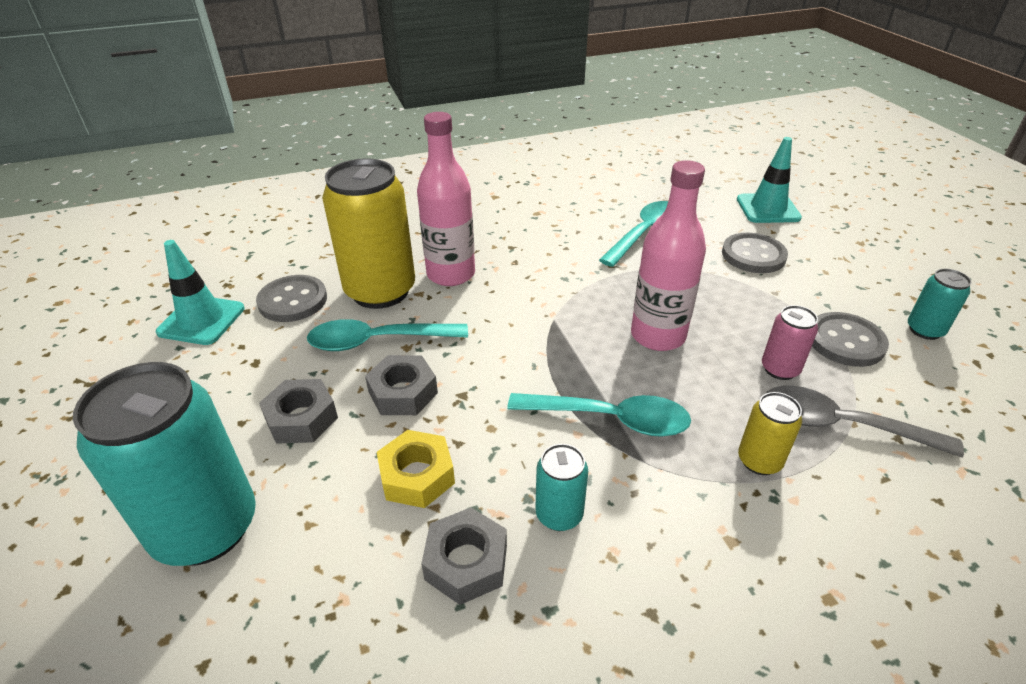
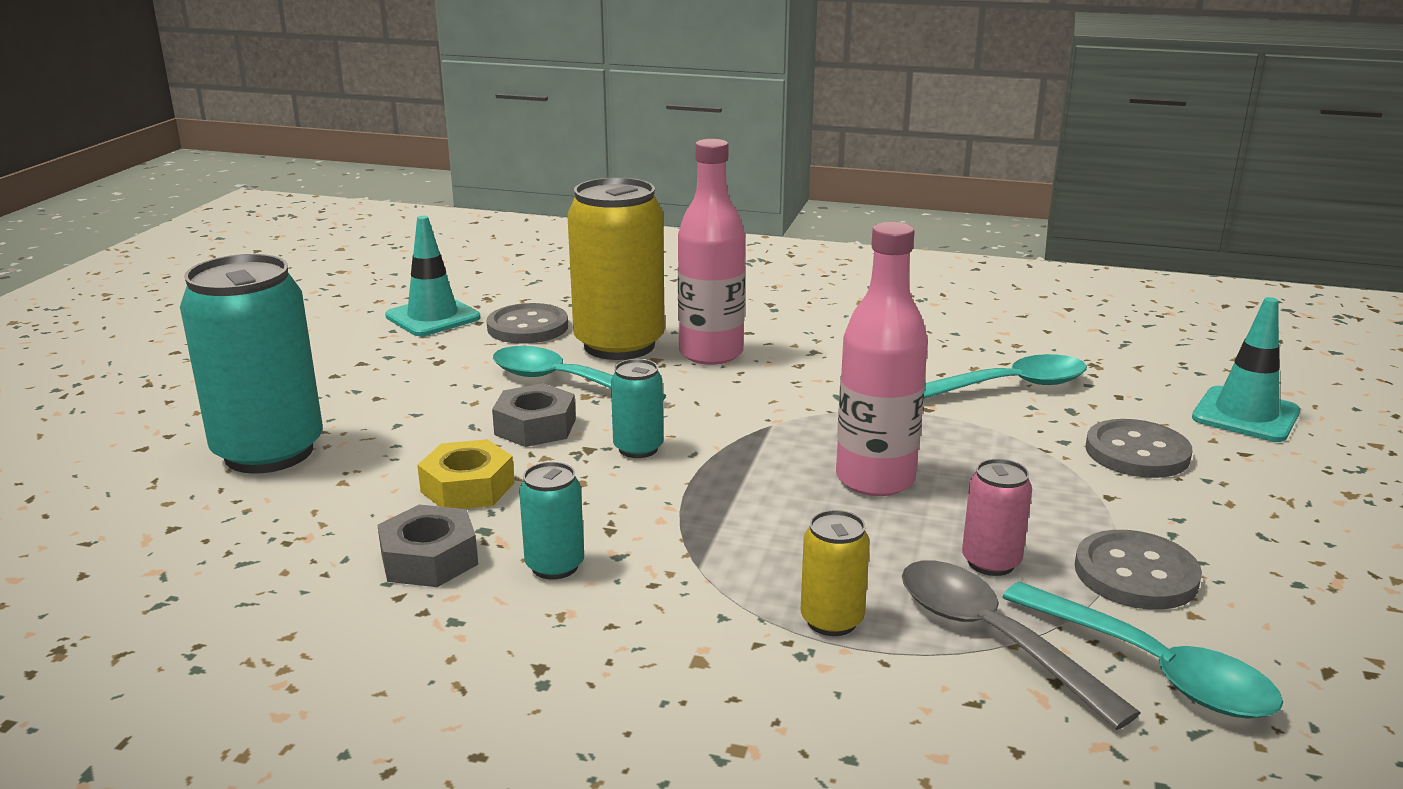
camera: 35 degrees right, 15 degrees down
(301, 418) = (425, 412): grey nut -> none
(610, 419) = (711, 522): turquoise spoon -> turquoise spoon (1151, 667)
(924, 330) = (1293, 610): turquoise can -> turquoise can (638, 448)

